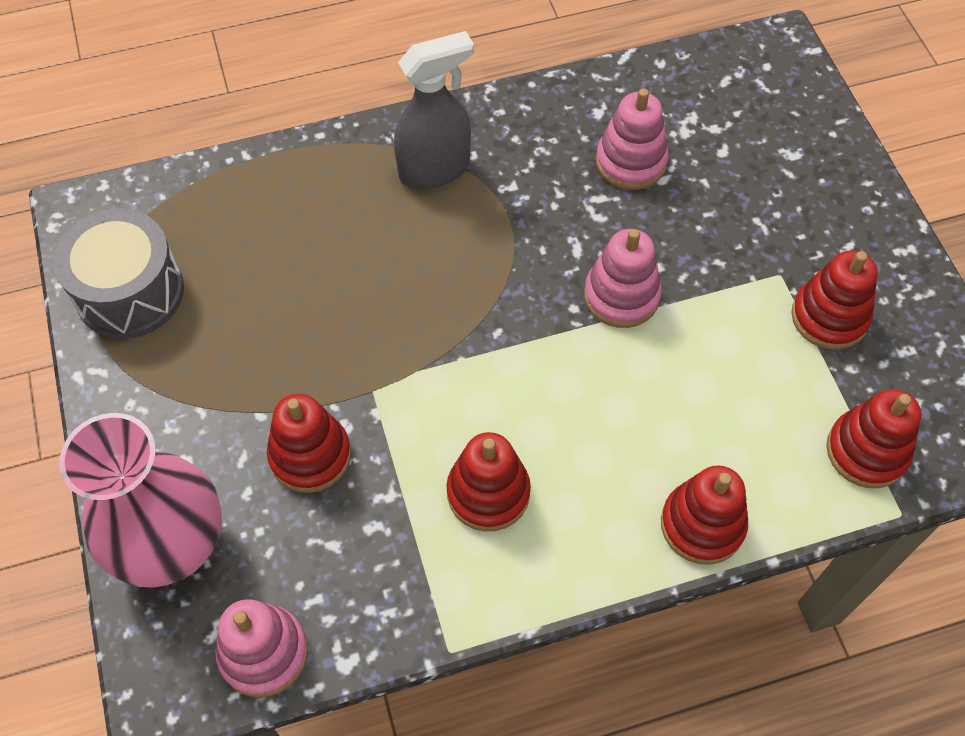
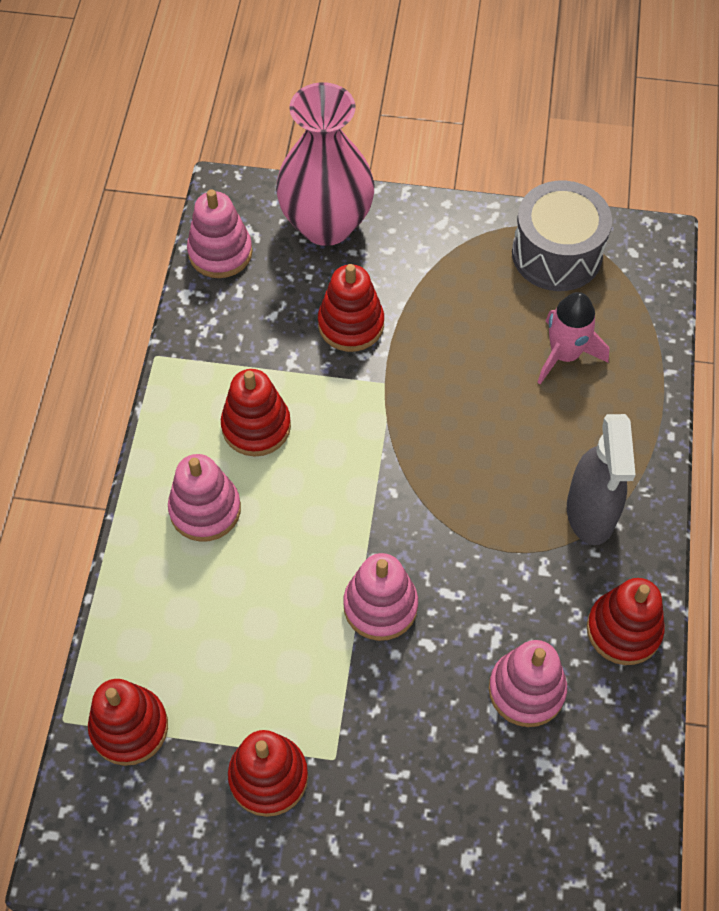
camera: 115 degrees right, 0 degrees up
(263, 244) = (564, 354): none -> pink rocket
(612, 496) = (205, 509): none -> pink stacking toy
(702, 525) = (145, 562): red stacking toy -> red stacking toy (623, 630)

